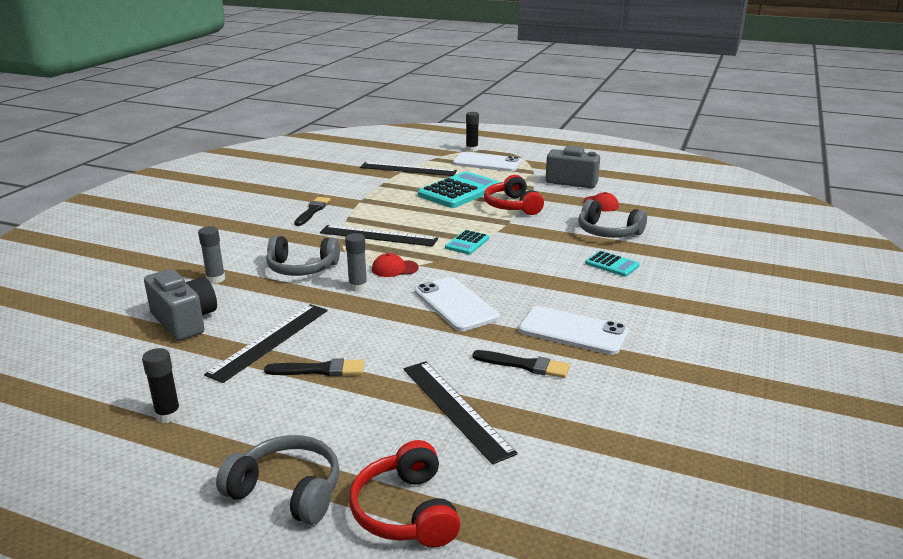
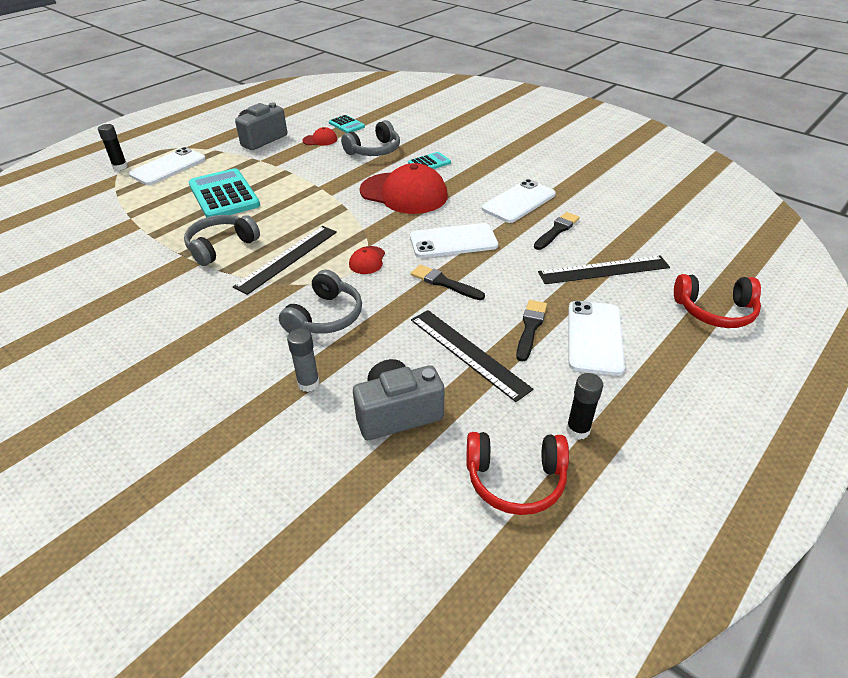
camera: 70 degrees left, 15 degrees up
(287, 491) = (692, 363): grey headphones -> grey headphones (221, 246)
(312, 211) = (180, 292): black brush -> black brush (444, 283)
(316, 413) = (594, 337): none -> white phone
(358, 287) = (391, 287): grey glue stick -> none
(408, 169) = (129, 213): black ruler -> none
(467, 243) = (344, 214): turquoise calculator -> turquoise calculator (346, 125)
(512, 206) = (286, 177): red headphones -> red headphones (515, 479)
(531, 263) = (404, 193): none -> red cap

